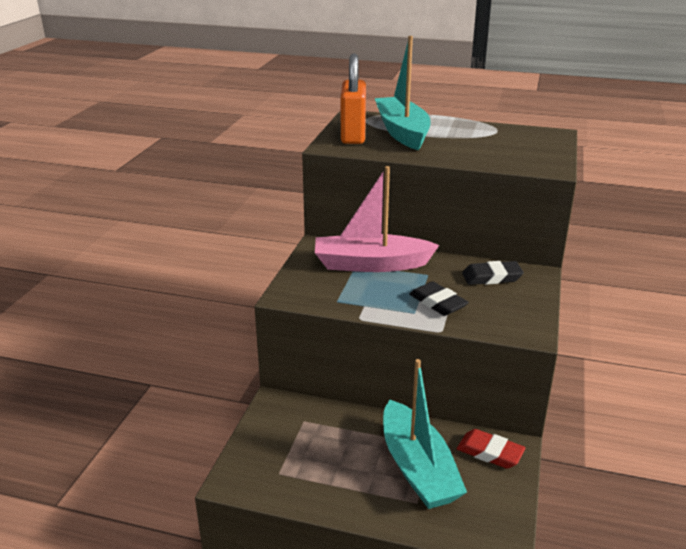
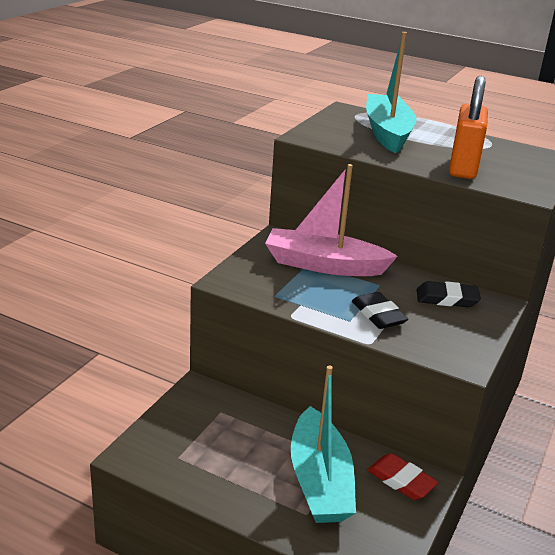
camera: 10 degrees right, 0 degrees up
(353, 136) = (334, 130): orange padlock -> orange padlock (463, 168)

